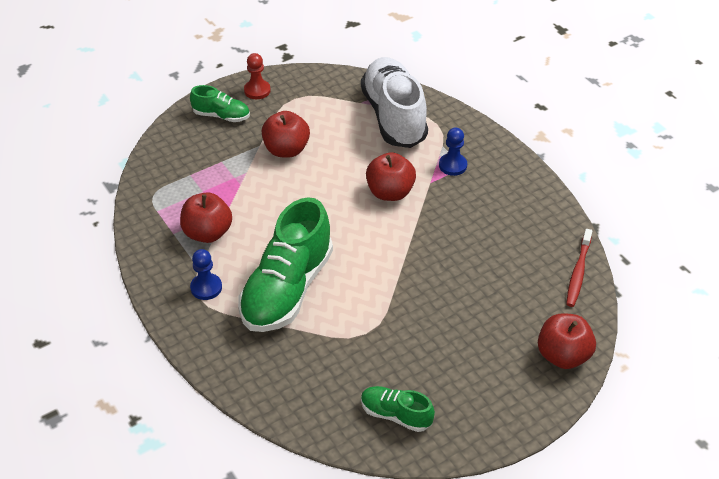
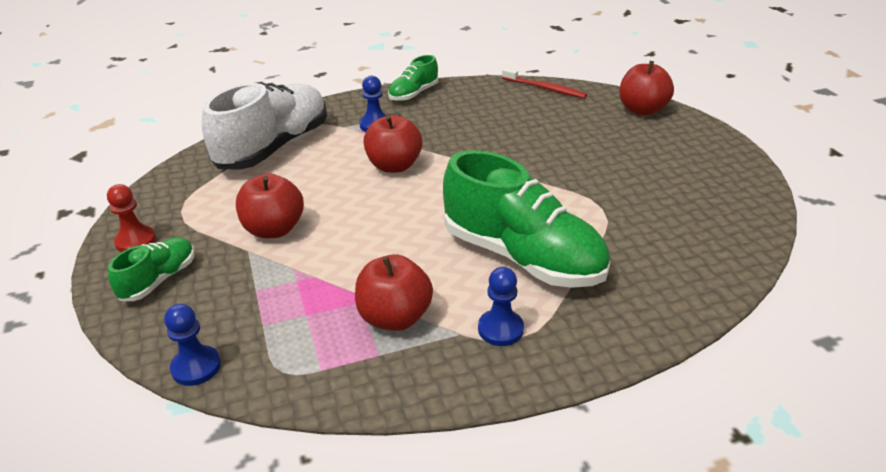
camera: 75 degrees left, 10 degrees down
(151, 158) = (196, 367): none -> blue pawn
(394, 117) = (274, 147): white shoe -> white shoe turned 120 degrees clockwise
(396, 415) = (717, 205): green shoe -> green shoe (414, 94)

